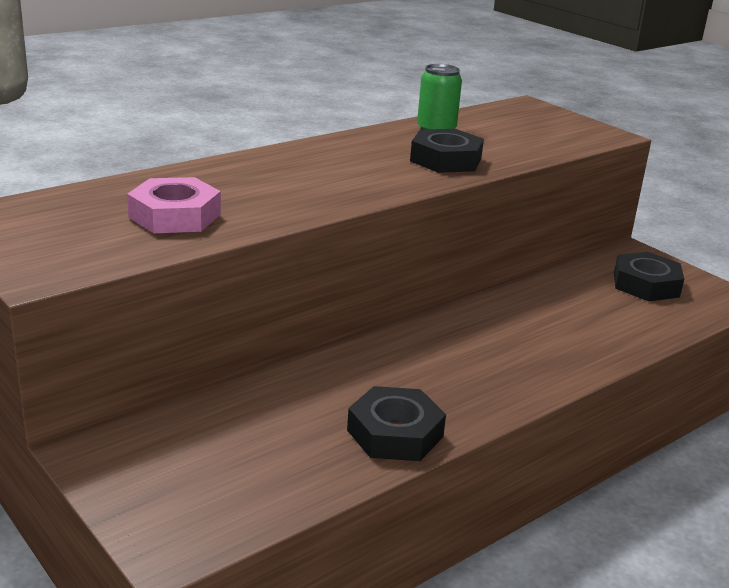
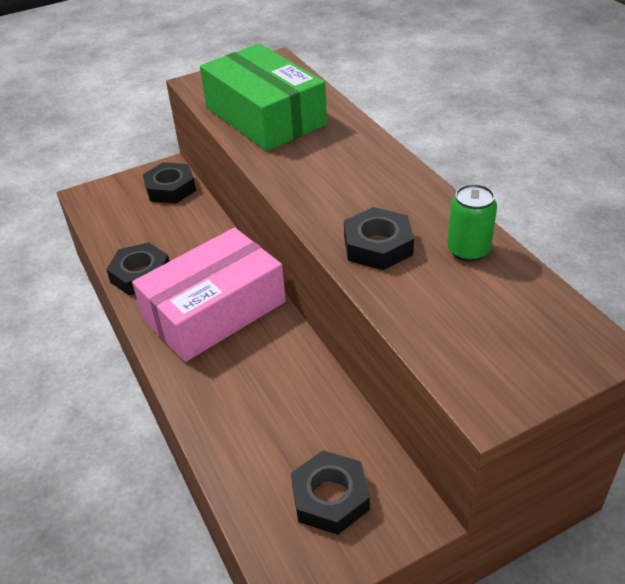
camera: 105 degrees right, 15 degrees up
(158, 438) = (170, 188): none -> black nut
(175, 216) = (265, 116): pink nut -> green box
(446, 362) = (214, 310): none -> pink box

